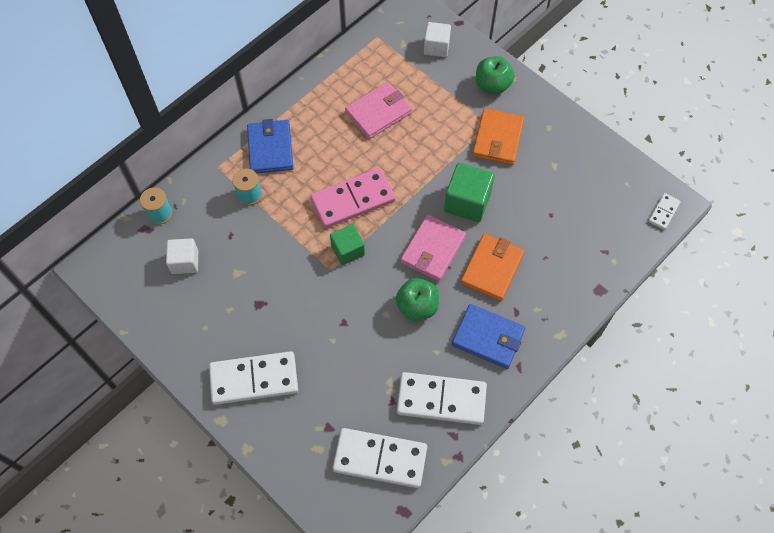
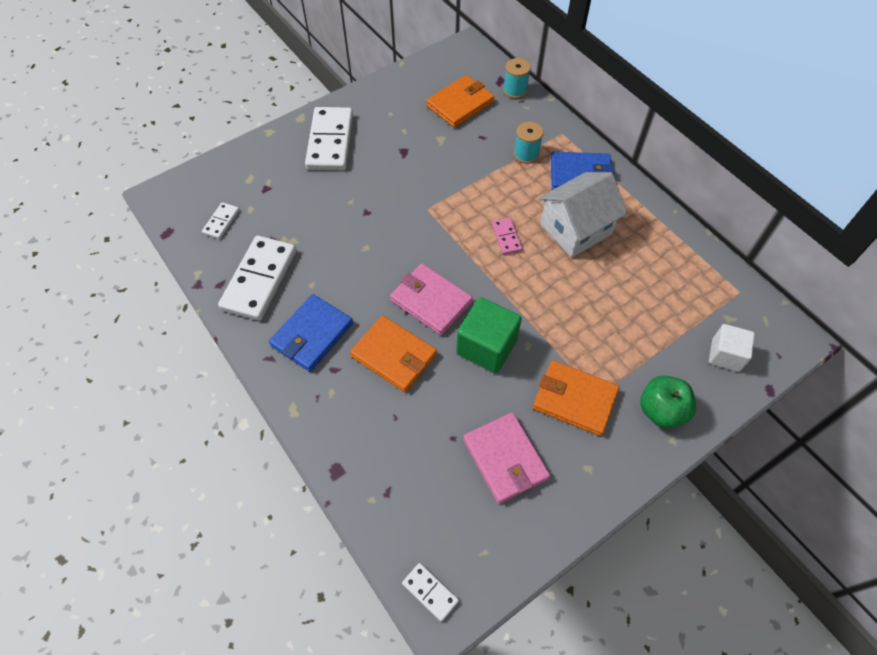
camera: 100 degrees right, 5 degrees down
(185, 262) = (460, 104): white cube -> orange wallet
(334, 148) = (575, 229): none -> white house
(348, 250) = (446, 225): green cube -> none
(353, 200) = (506, 237): pink domino -> pink domino, size x0.48
(378, 112) = (623, 277): pink wallet -> pink wallet (505, 459)
(380, 459) = (221, 222): white domino -> white domino, size x0.48
(417, 306) = (366, 276): green apple -> none

